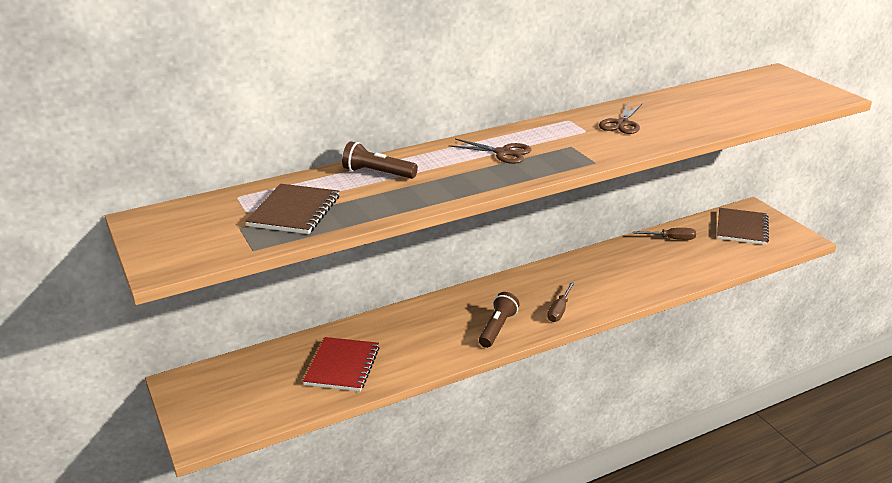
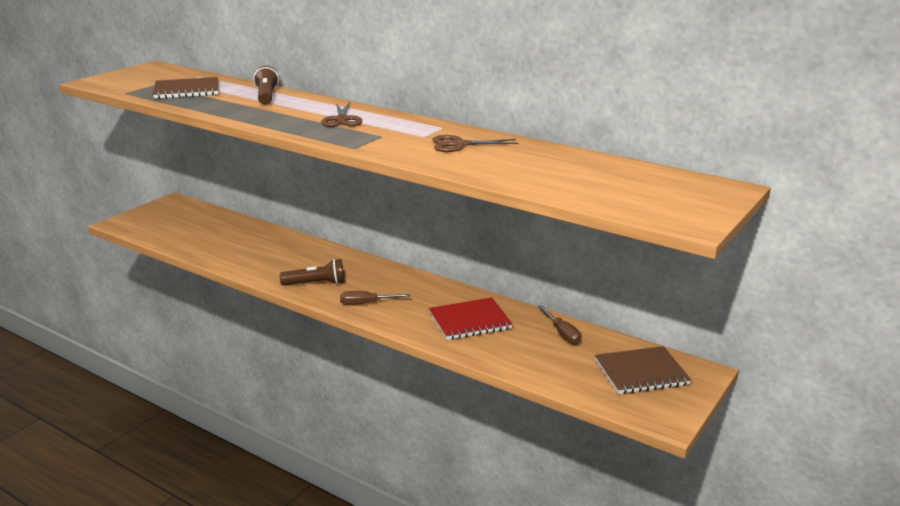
camera: 60 degrees right, 5 degrees down
(342, 366) = (222, 241): red notebook -> red notebook (470, 321)

